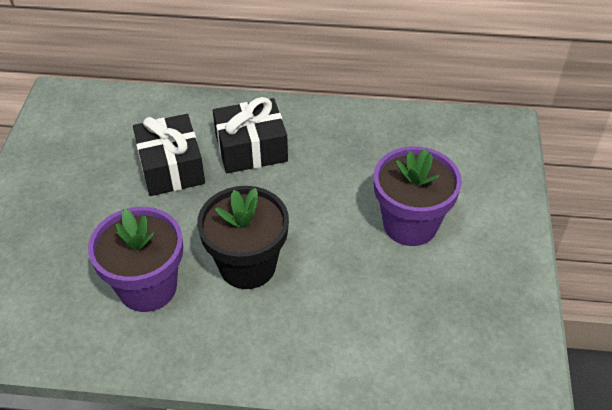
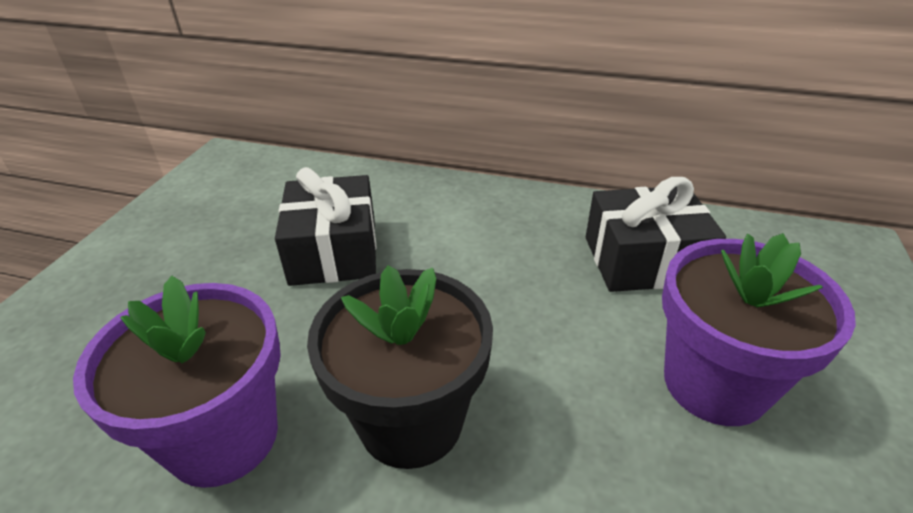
camera: 10 degrees right, 10 degrees down
(251, 148) = (455, 238): black gift -> black gift (643, 260)

